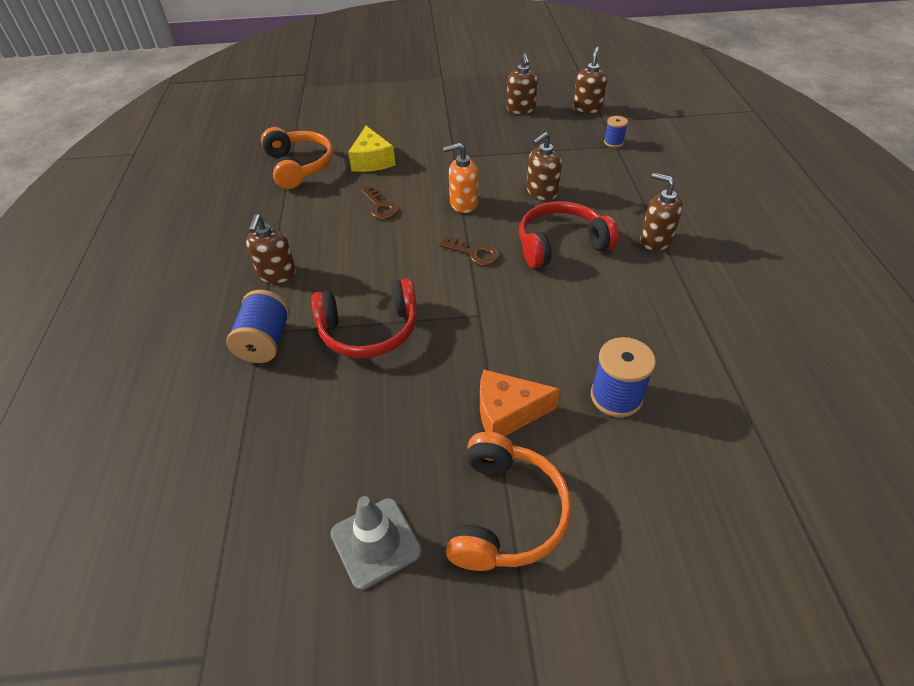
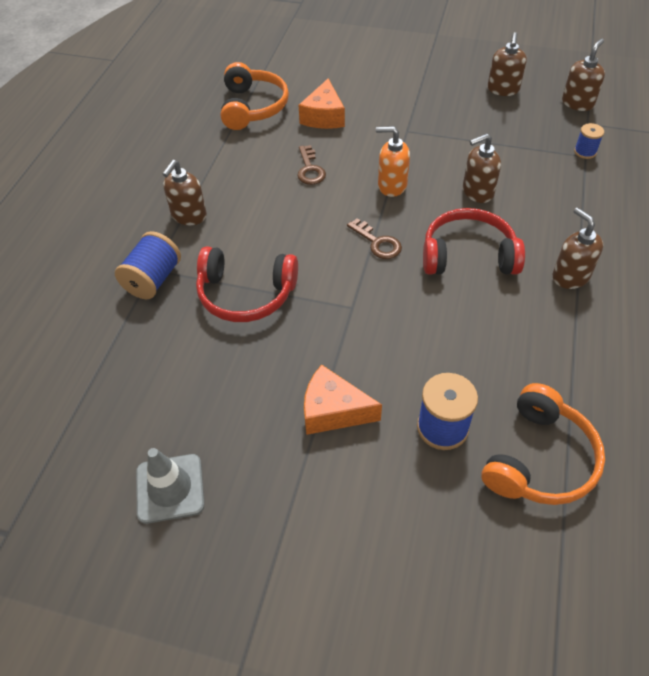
camera: 20 degrees right, 5 degrees up
(372, 161) = (324, 116): yellow cheese -> orange cheese
(506, 513) = (288, 501): orange headphones -> orange headphones (540, 459)

